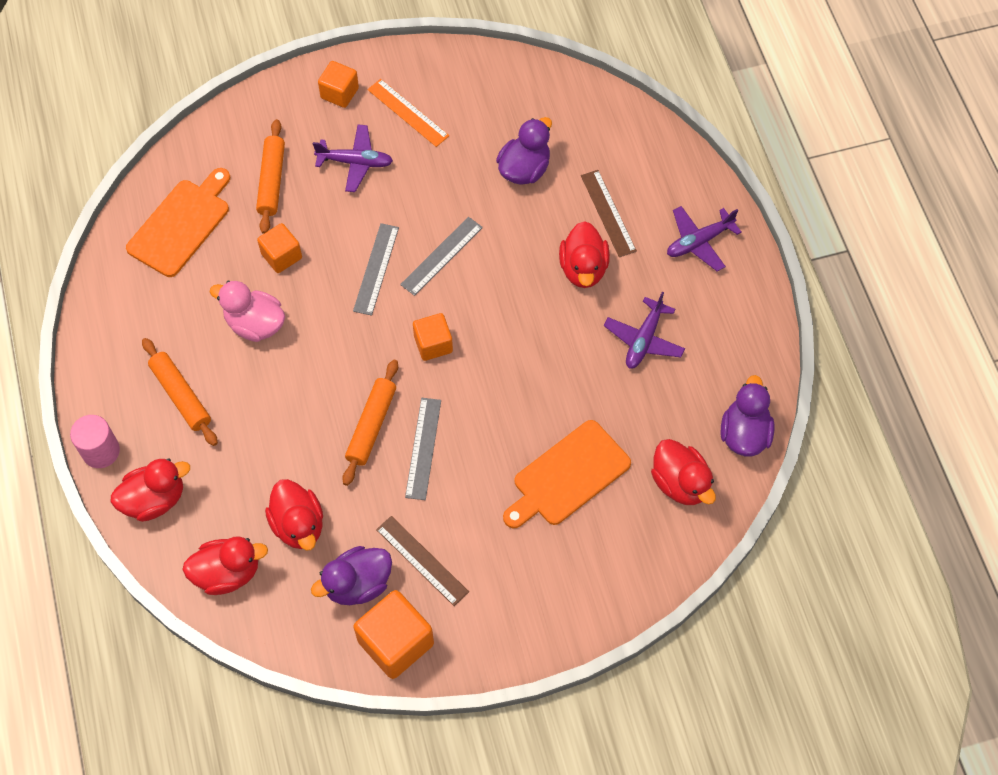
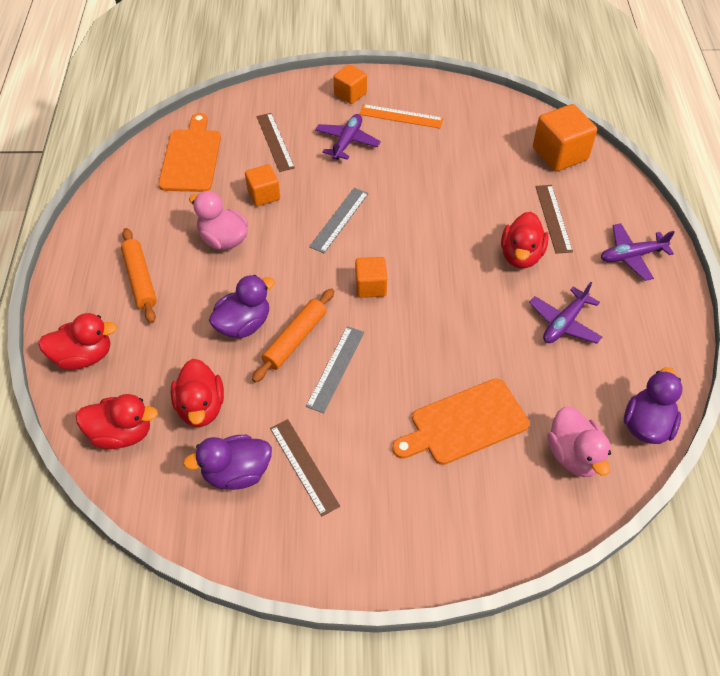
camera: 15 degrees right, 10 degrees down
(101, 451) = (55, 308): pink cylinder -> none
(181, 225) = (191, 157): orange cutting board -> orange cutting board turned 45 degrees counterclockwise
(272, 181) = (275, 142): orange rolling pin -> brown ruler
(355, 162) = (347, 142): purple plane -> purple plane turned 90 degrees counterclockwise
(396, 642) = (254, 537): orange cube -> orange cube (560, 154)
(408, 112) = (401, 116): orange ruler -> orange ruler turned 45 degrees counterclockwise
(441, 256) = (398, 221): grey ruler -> none
(524, 169) = (487, 173): purple duck -> purple duck (243, 324)
(680, 483) = (574, 455): red duck -> pink duck

